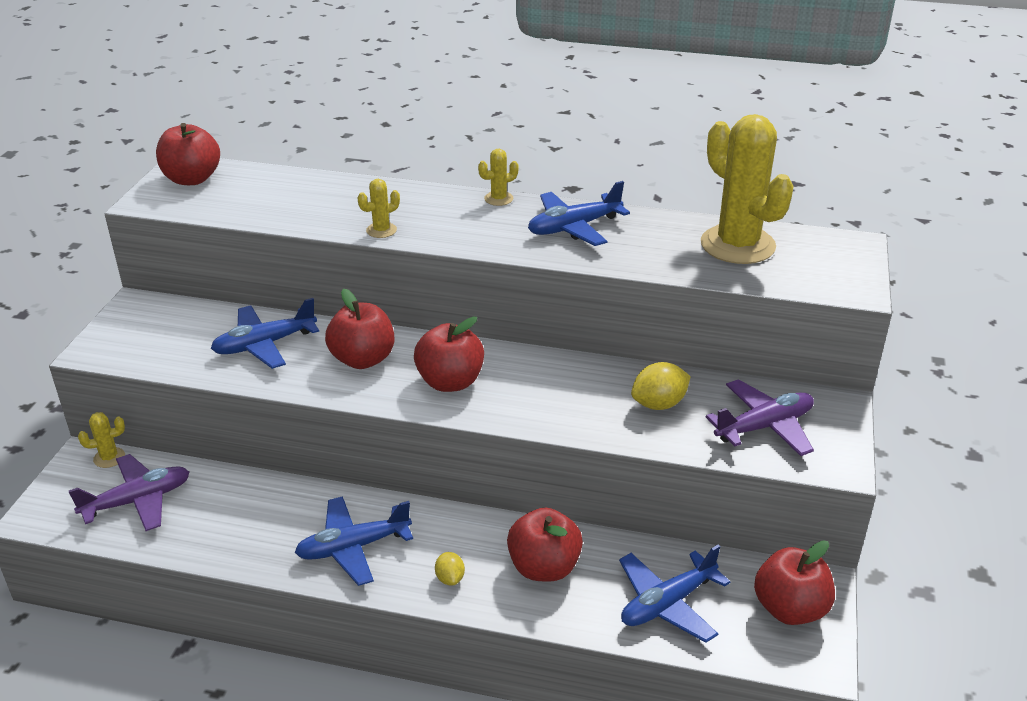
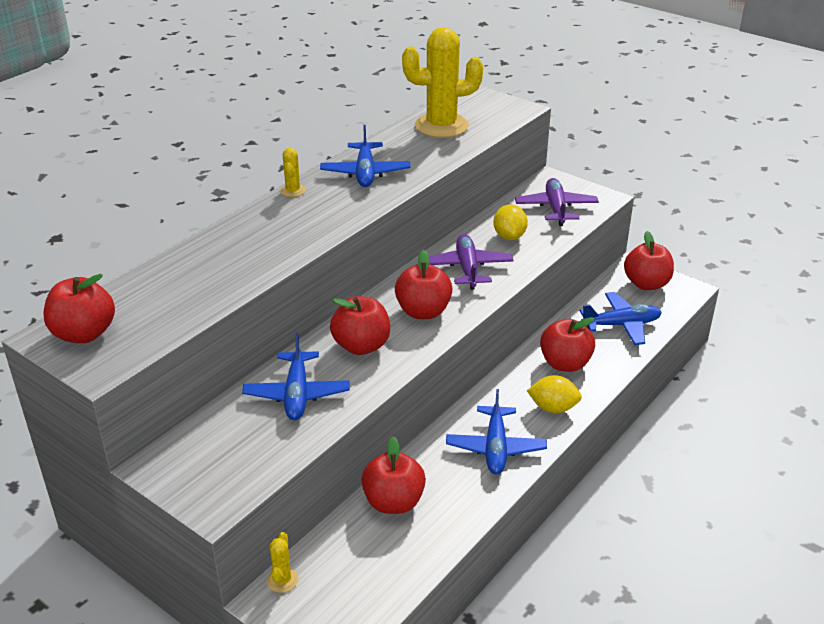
camera: 65 degrees left, 0 degrees up
(137, 501) = (359, 568): purple plane -> purple plane (467, 268)
(235, 495) = (393, 502): none -> red apple
(381, 230) = (290, 251): yellow cactus -> none
(450, 578) = (553, 408): yellow lemon -> yellow lemon, size x1.66
(667, 603) = (621, 325): blue plane -> blue plane turned 90 degrees counterclockwise

